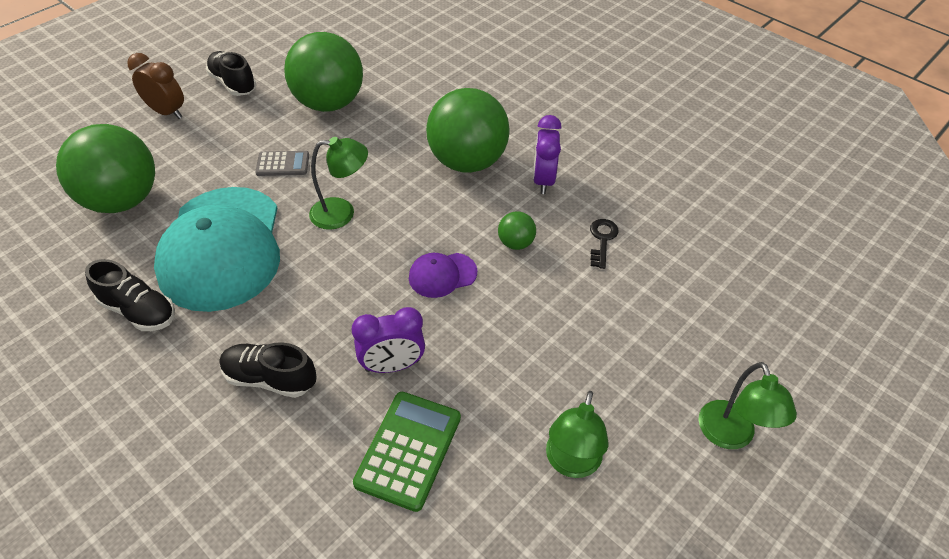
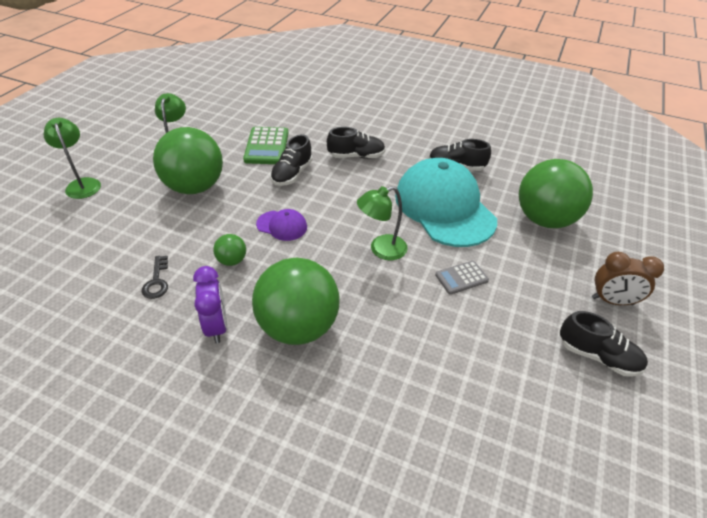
camera: 160 degrees right, 5 degrees down
(329, 103) = (479, 360): green ball -> green ball (195, 187)
(392, 365) = (292, 174): purple clock -> black shoe
(442, 275) = (282, 225): purple cap -> purple cap turned 60 degrees clockwise

